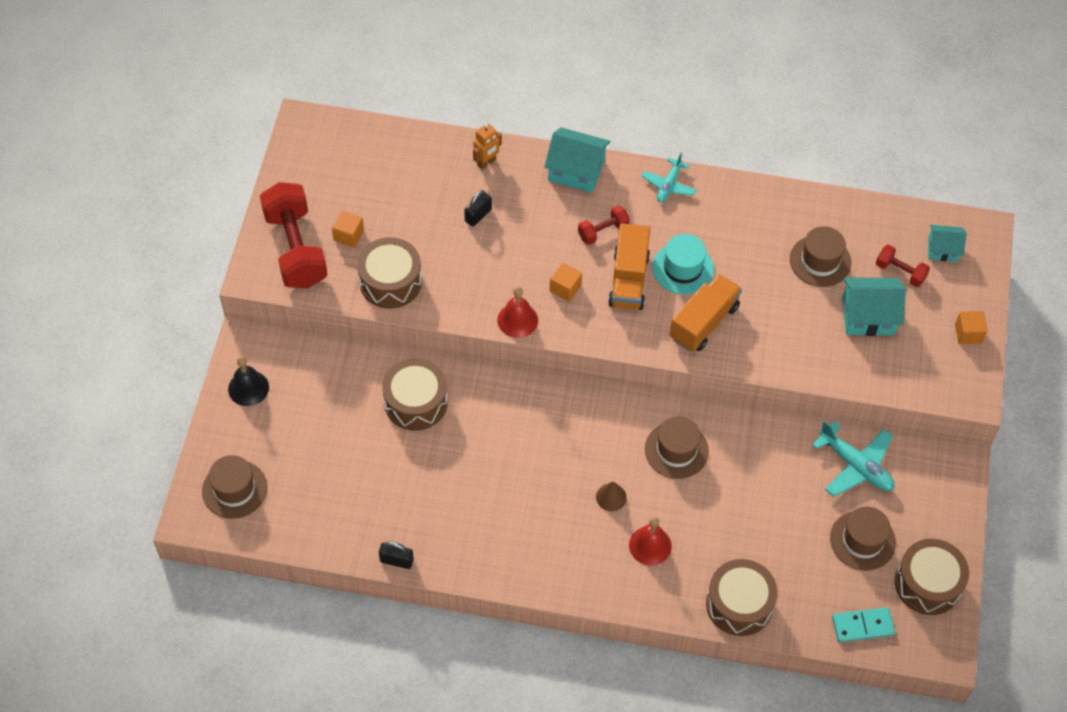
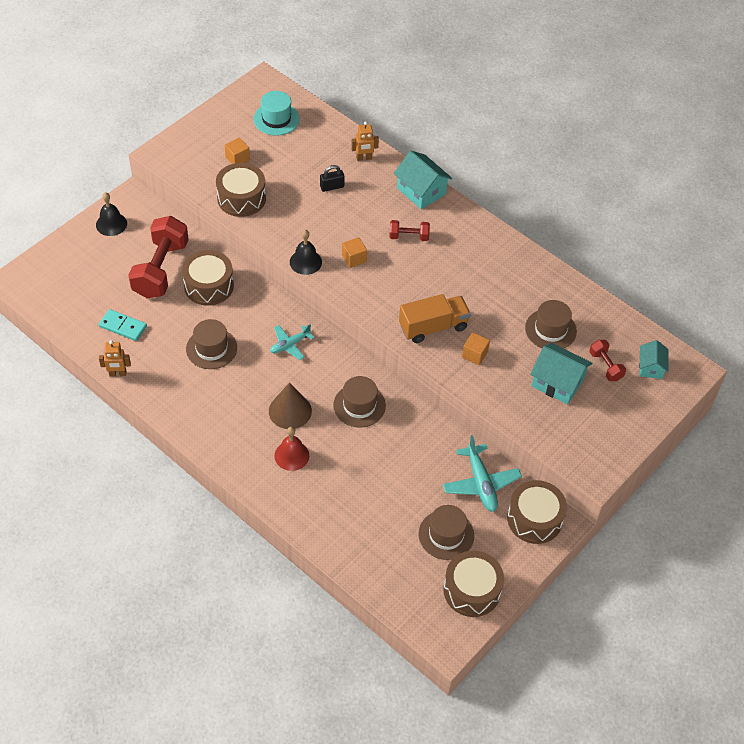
camera: 30 degrees right, 5 degrees down
(234, 489) = (53, 278): brown hat -> brown hat (211, 348)
(295, 249) = (197, 150): red dumbbell -> red dumbbell (160, 269)
(396, 560) = (117, 374): black padlock -> orange robot
(517, 320) = (305, 262): red bell -> black bell
(611, 497) = (290, 411): brown cone -> brown cone, size x1.73
(628, 280) = (402, 275): orange truck -> none
(669, 185) = (479, 230): turquoise plane -> turquoise plane (290, 345)
(683, 268) = (446, 286): turquoise hat -> turquoise hat (276, 119)
(739, 604) = (323, 527): brown drum -> brown drum (534, 519)
(862, 626) = (400, 591): turquoise domino -> turquoise domino (123, 326)
(942, 249) = (651, 367): turquoise house -> turquoise house turned 60 degrees clockwise
(968, 333) = (625, 432): orange cube -> orange cube (474, 354)

